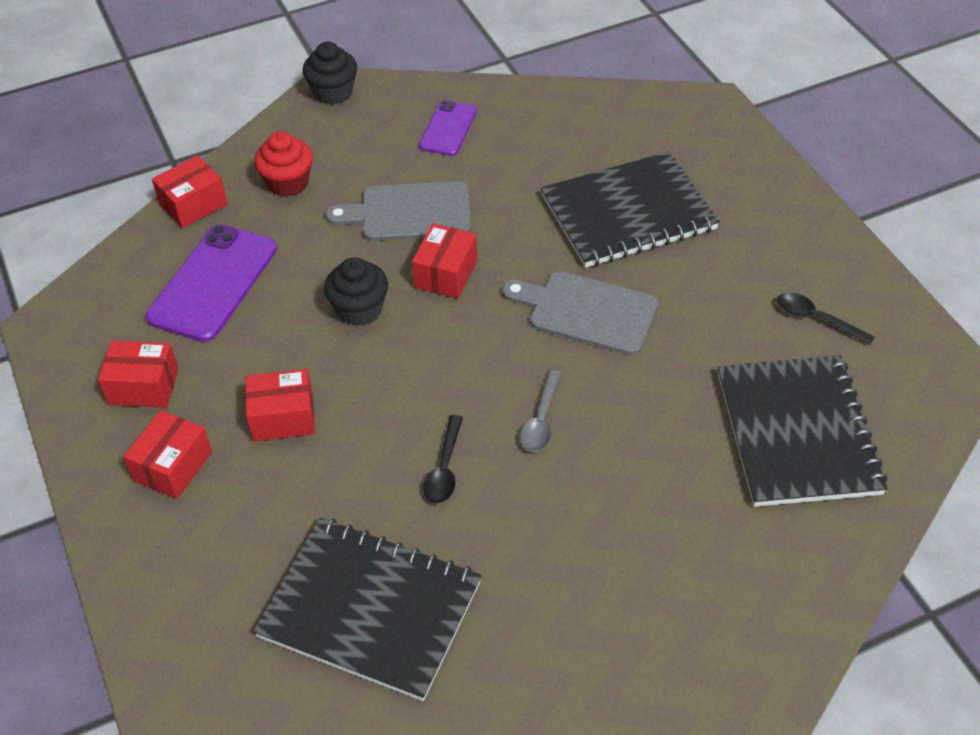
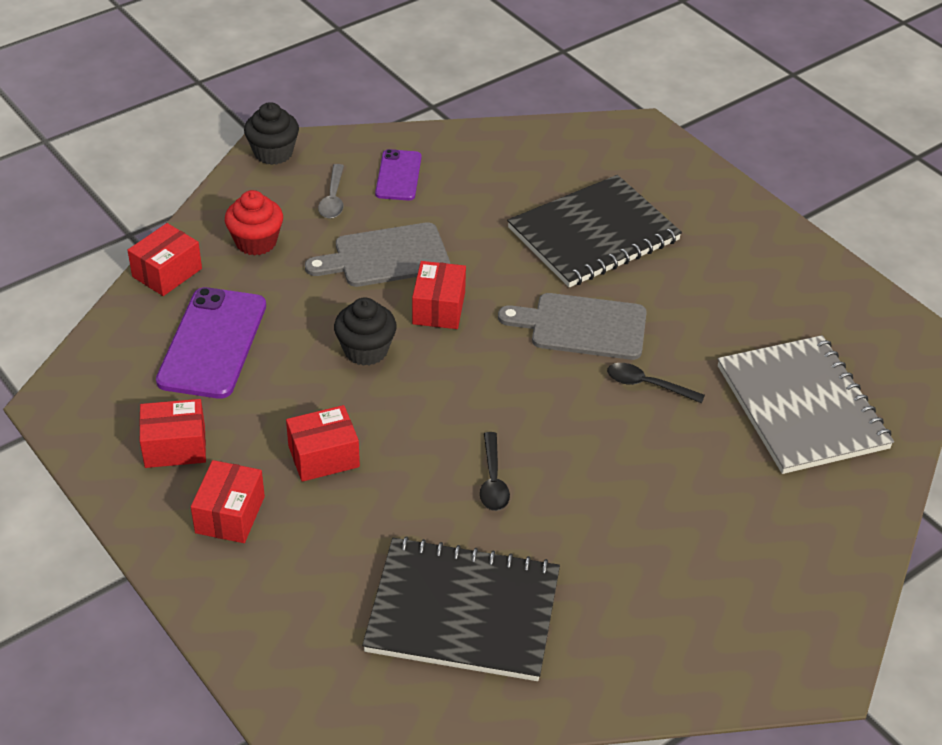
camera: 15 degrees left, 5 degrees down
(541, 420) = (569, 426): grey spoon -> grey spoon (333, 199)
(797, 433) = (802, 407): black notebook -> grey notebook
(816, 319) = (790, 308): black spoon -> black spoon (647, 385)

